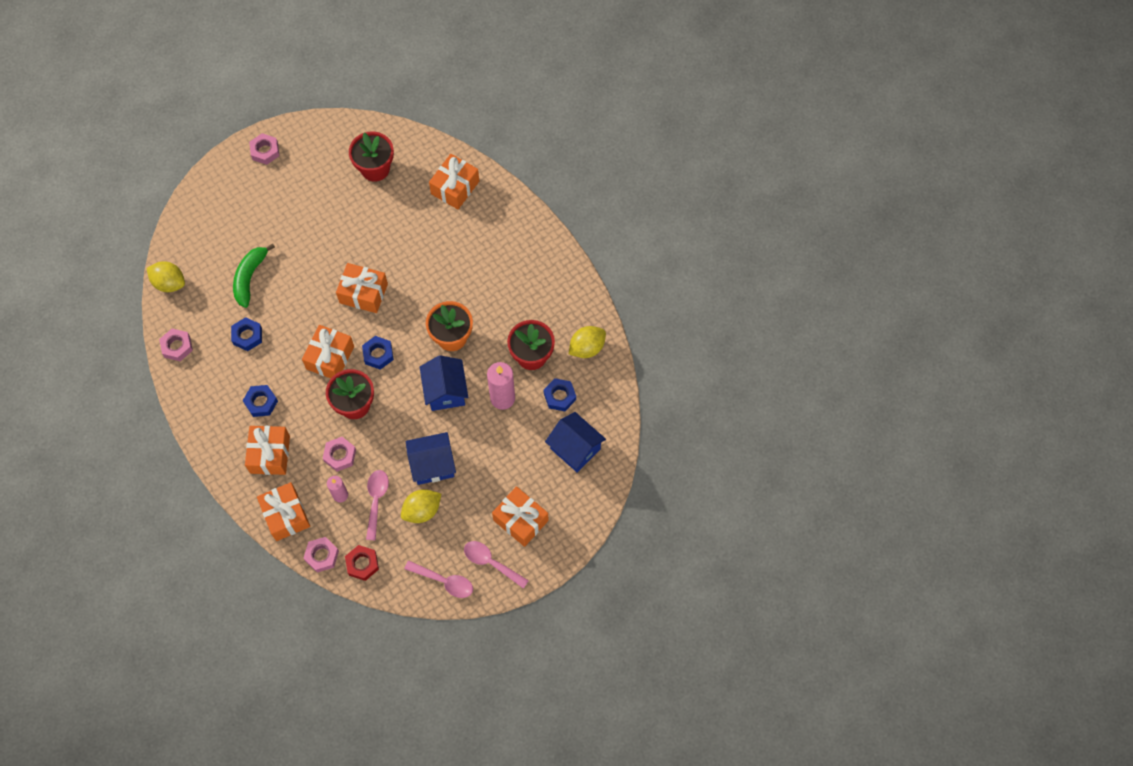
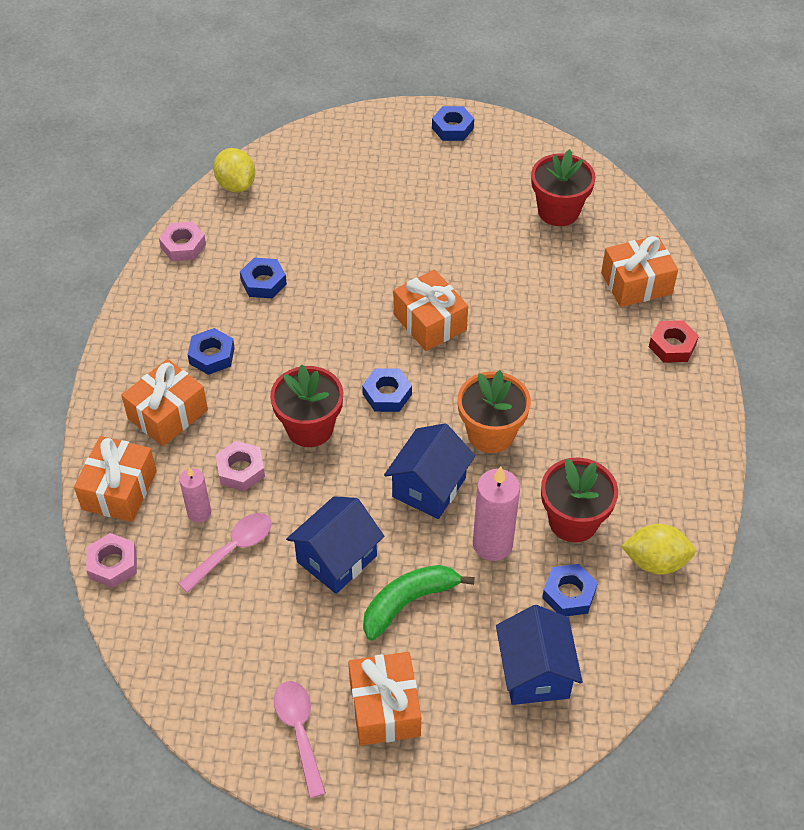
camera: 40 degrees right, 15 degrees down
(250, 277) = (322, 230): green banana -> green banana (409, 602)
(265, 151) = (452, 128): pink nut -> blue nut
(330, 357) = (330, 361): orange gift -> none
(362, 564) = (147, 609): red nut -> red nut (672, 346)
(422, 510) = (274, 602): yellow lemon -> none
(433, 465) = (337, 558): blue house -> blue house turned 75 degrees counterclockwise
(444, 581) = (221, 708): pink spoon -> none

